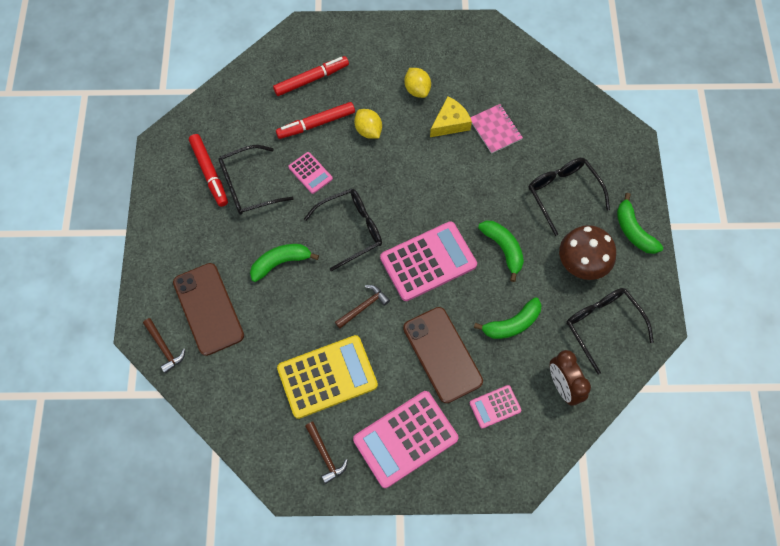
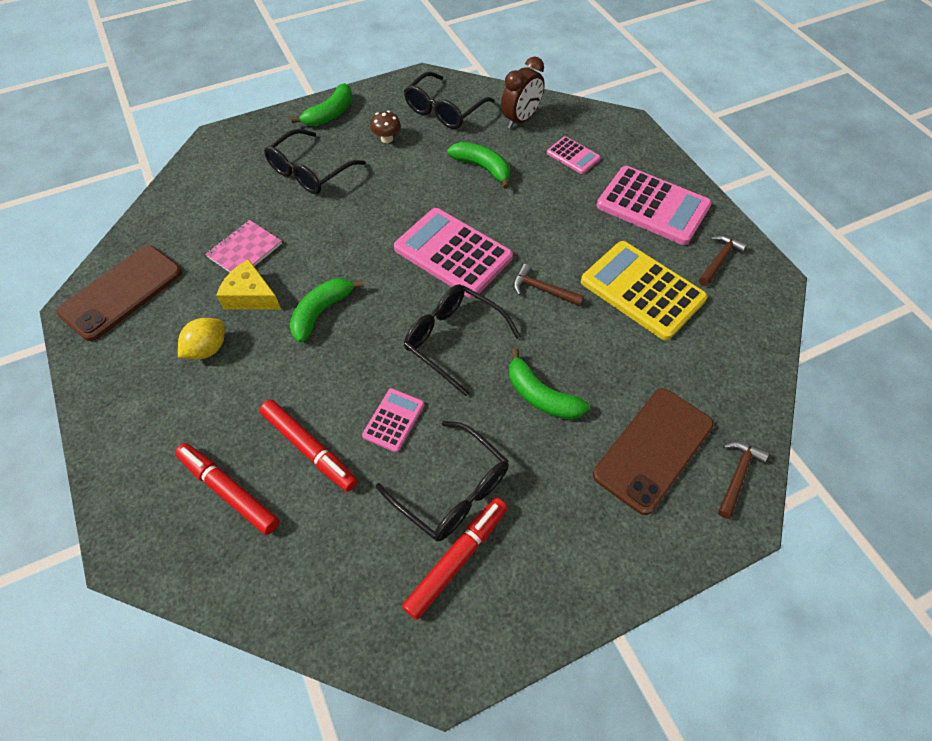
camera: 115 degrees left, 10 degrees down
(368, 130) = (296, 379): yellow lemon -> none
(442, 354) = (550, 207): brown phone -> brown phone (122, 292)
(503, 249) = (402, 198): green banana -> green banana (321, 312)
(581, 264) = (387, 139): brown mushroom -> brown mushroom, size x0.51

